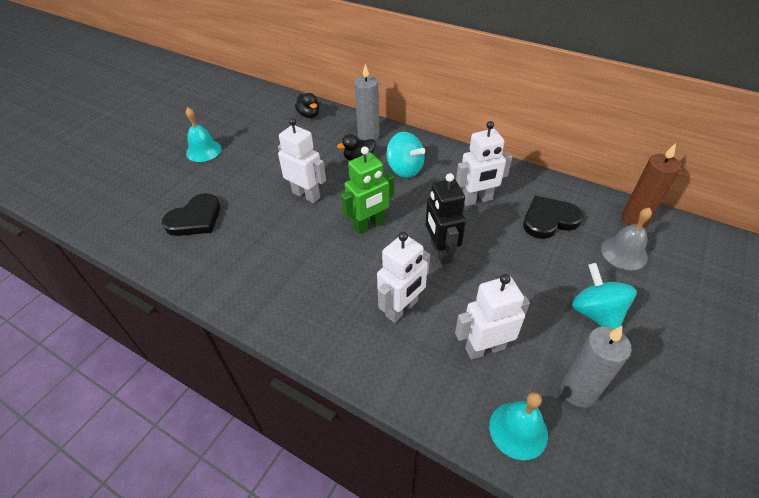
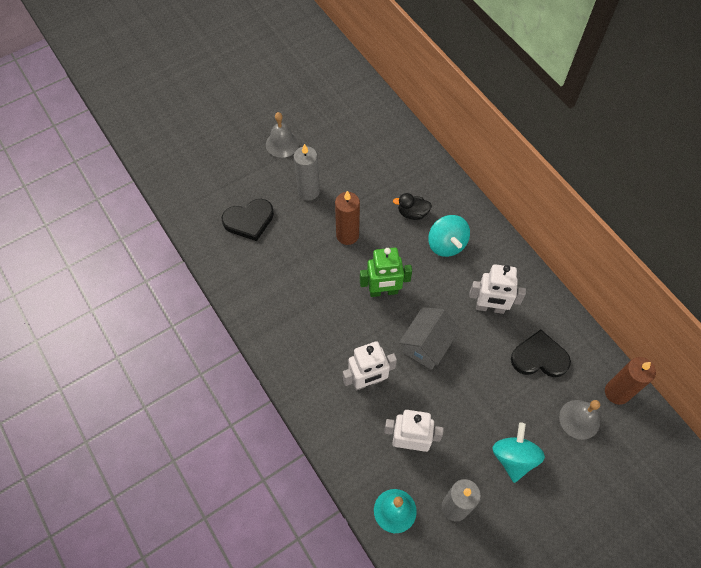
camera: 25 degrees right, 15 degrees up
(203, 151) = (282, 144): turquoise bell -> grey bell
(306, 195) = (347, 235): white robot -> brown candle
(309, 115) = (394, 136): black duck -> none
(368, 135) = (436, 188): grey candle -> grey candle (308, 191)
(440, 252) = (427, 345): black robot -> grey house

